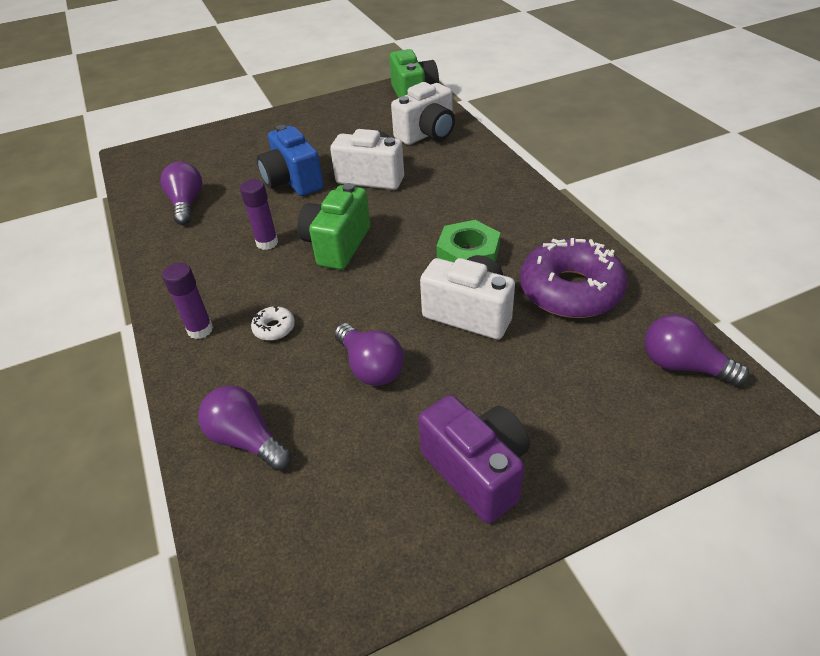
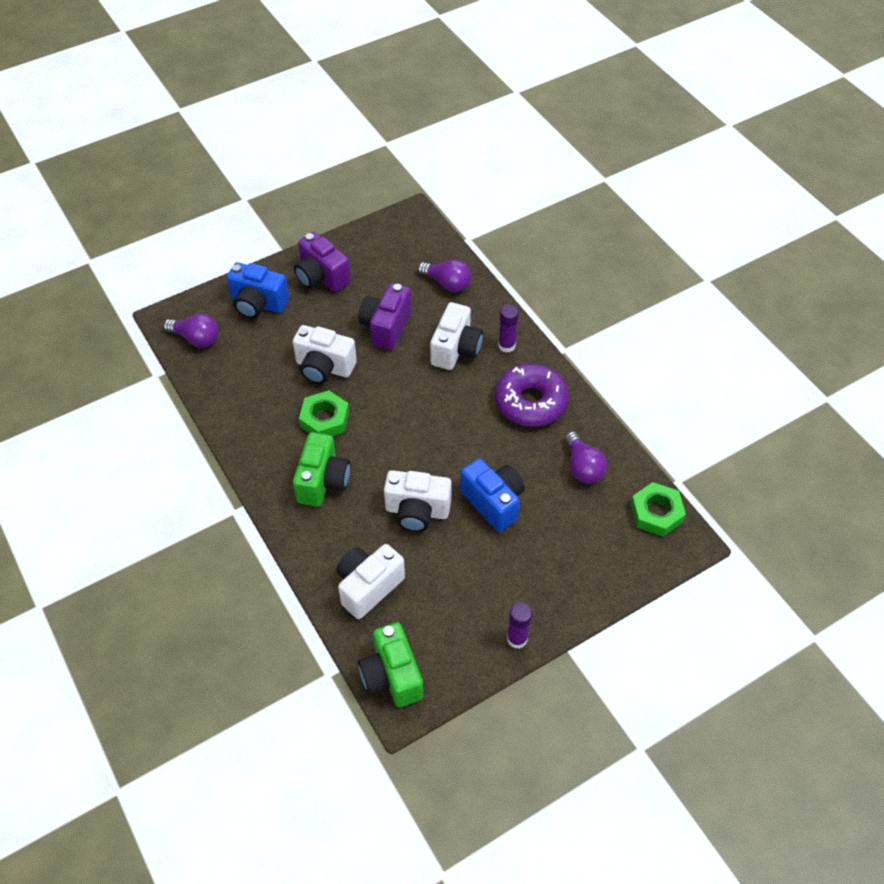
camera: 170 degrees right, 10 degrees up
(142, 171) = (656, 513): none -> green nut
(267, 243) = (489, 424): purple glue stick -> purple glue stick (517, 639)
(274, 328) = (456, 349): white donut -> white camera
(337, 245) = (430, 424): green camera -> green camera (323, 481)
(370, 367) = (386, 327): purple light bulb -> purple camera
(570, 290) = (252, 389): purple donut -> purple donut (530, 402)
(591, 421) = (258, 304): none -> blue camera

